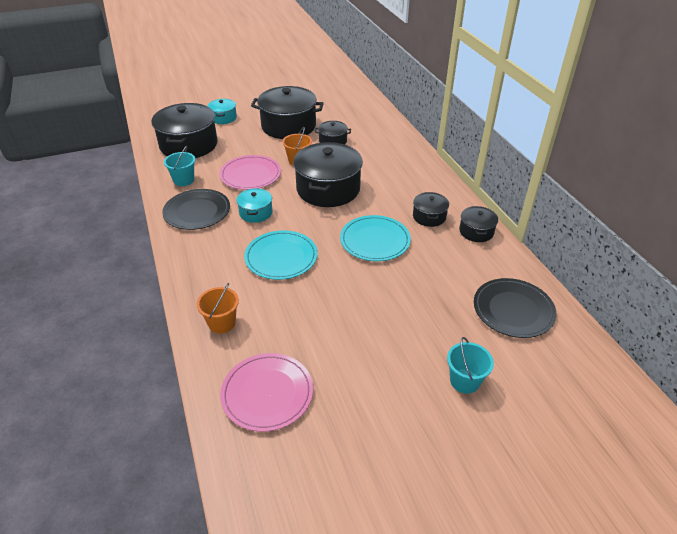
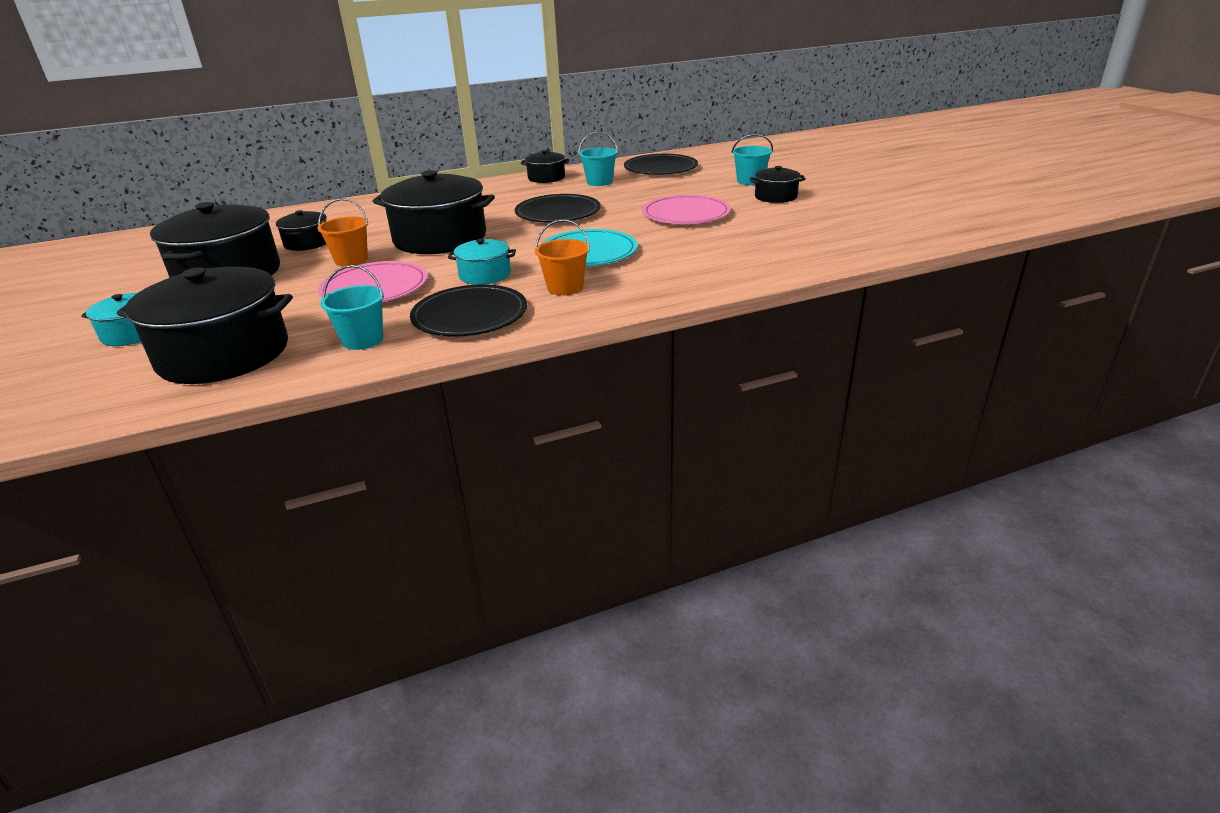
camera: 90 degrees left, 10 degrees down
(222, 323) = (715, 271): orange bucket -> orange bucket (565, 288)
(267, 393) = (805, 241): pink plate -> pink plate (686, 214)
(375, 240) = (558, 213): turquoise plate -> black plate
(429, 216) = (516, 193): black pot -> black pot (775, 196)
(462, 264) = (599, 182): none -> turquoise bucket

